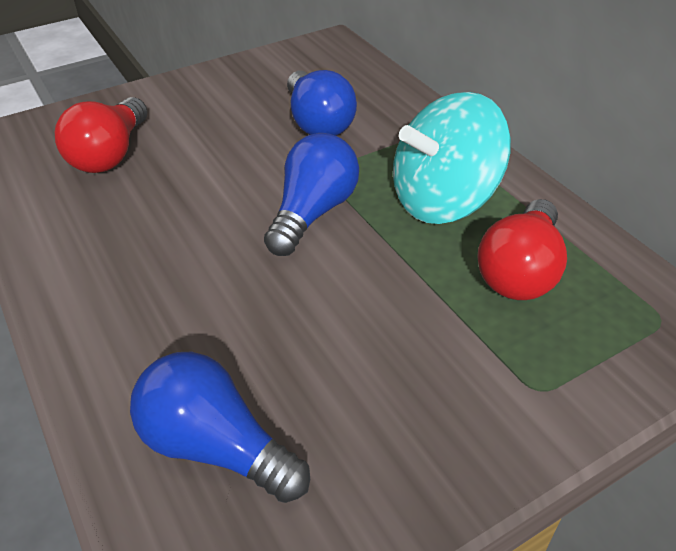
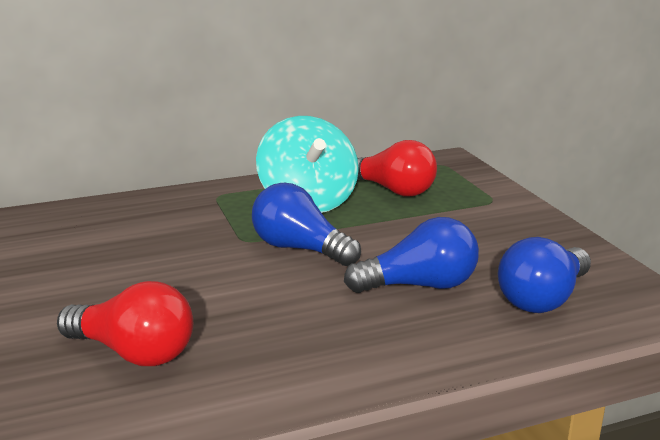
camera: 80 degrees left, 20 degrees down
(318, 122) = (163, 237): blue light bulb -> blue light bulb (419, 285)

